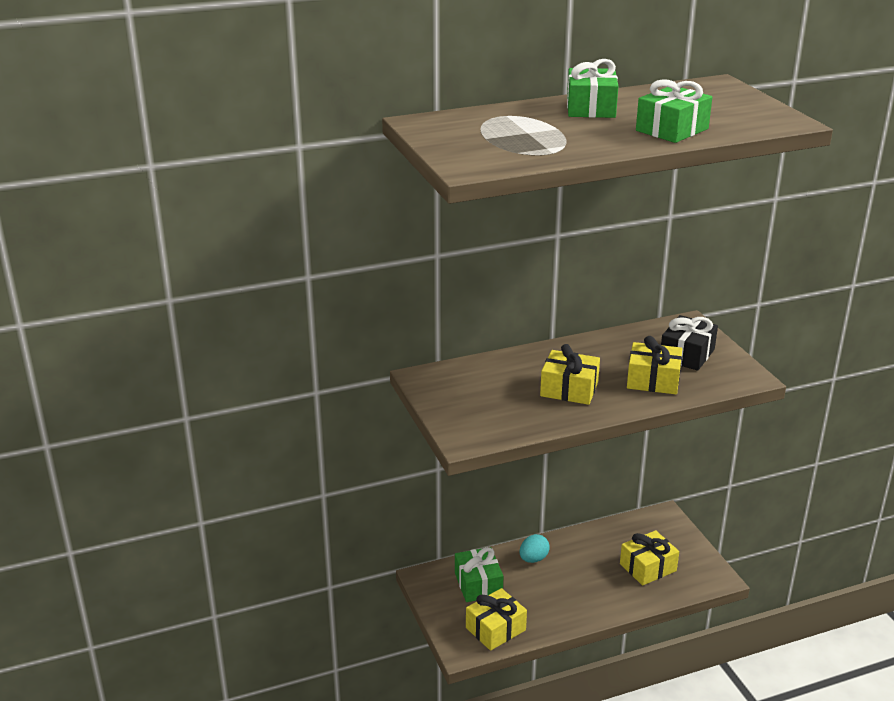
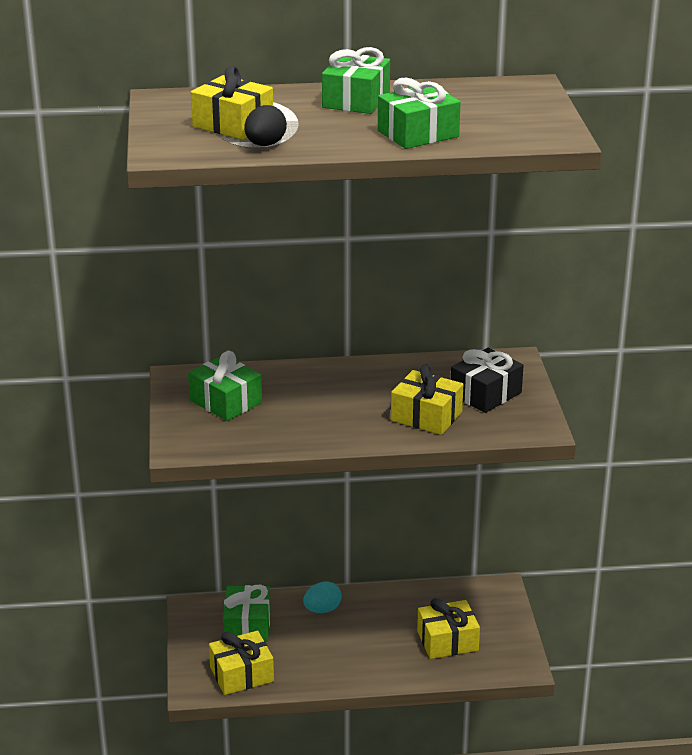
camera: 15 degrees right, 0 degrees up
(477, 392) = (225, 402): none -> green gift
(552, 151) = (265, 145): none -> black egg
(569, 389) = (326, 412): yellow gift -> yellow gift (233, 124)

